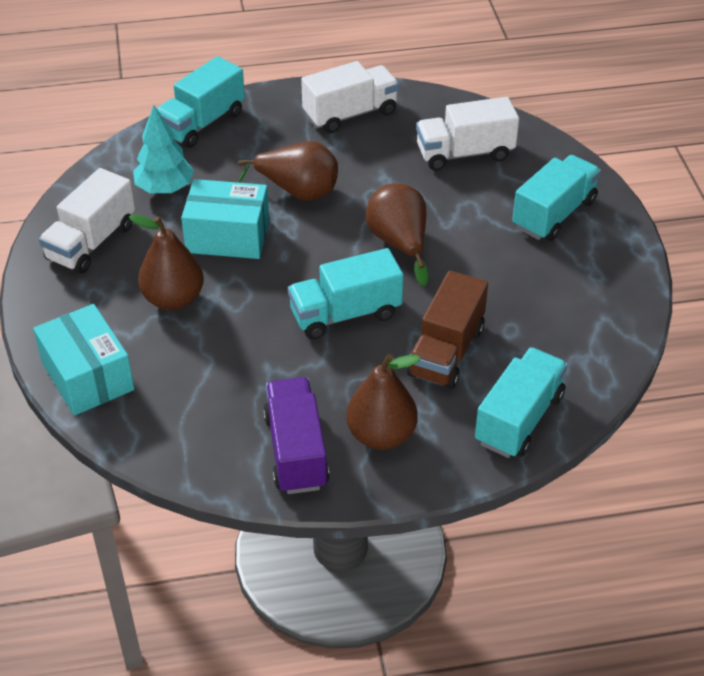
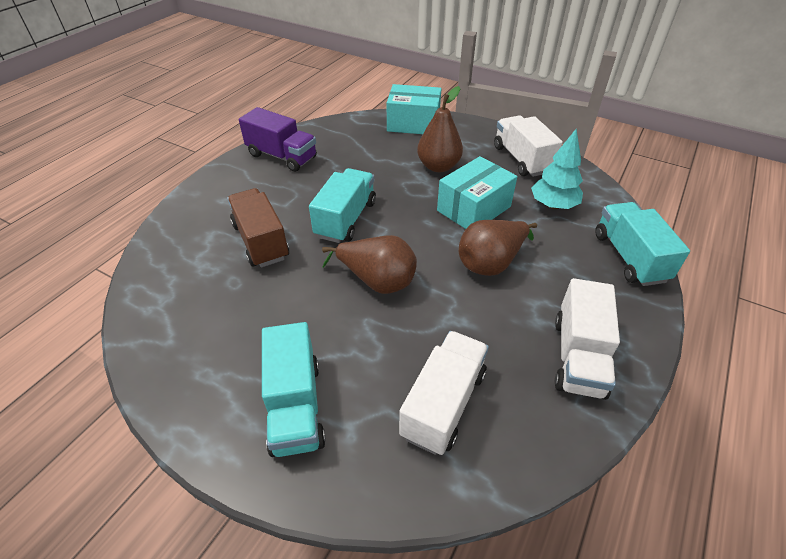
camera: 130 degrees right, 0 degrees up
(381, 435) = (249, 185): brown pear -> none
(519, 419) = (177, 238): turquoise truck -> none

